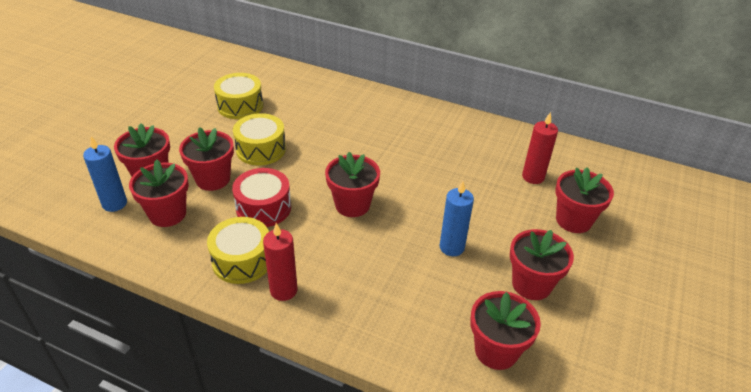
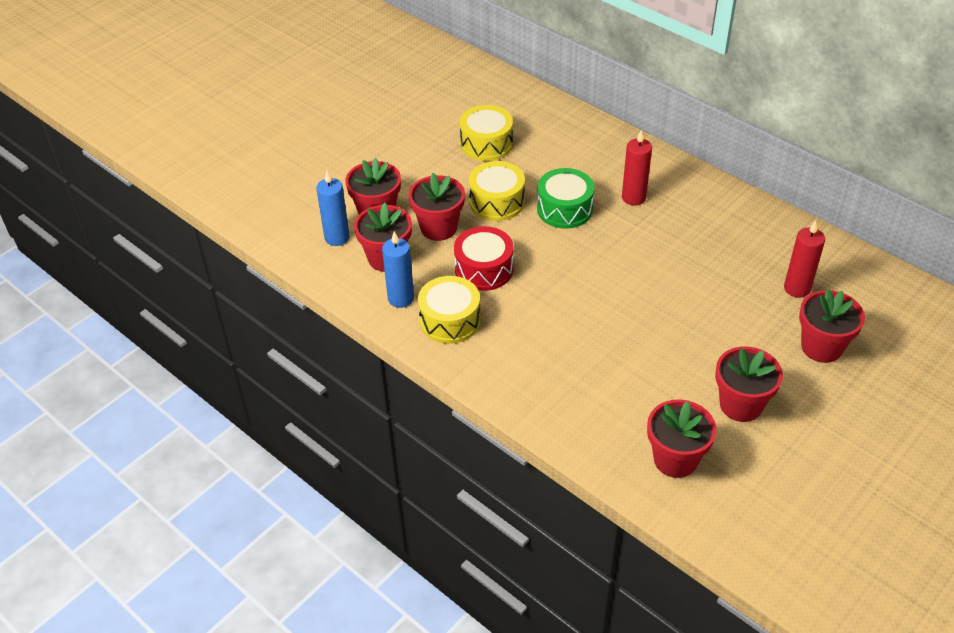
camera: 20 degrees right, 5 degrees up
(283, 290) = (483, 358): red candle -> red candle (633, 198)
(322, 146) = (564, 209): none -> green drum
(352, 205) = (578, 283): red flower pot -> none
(451, 247) = (670, 349): blue candle -> blue candle (401, 298)

